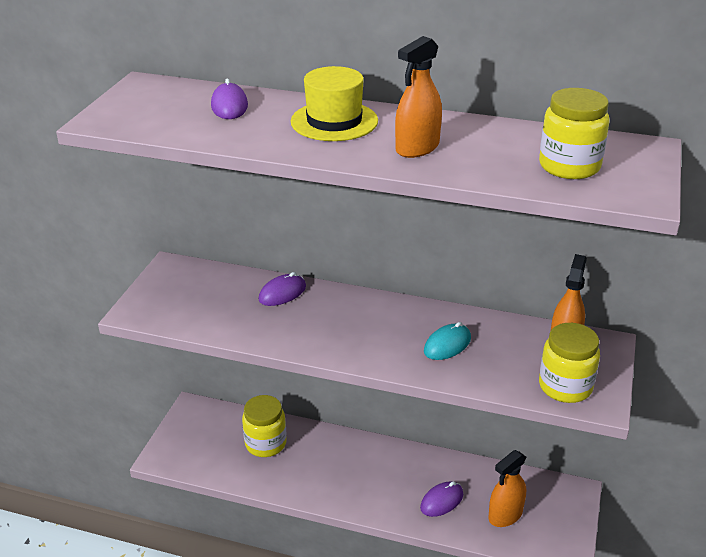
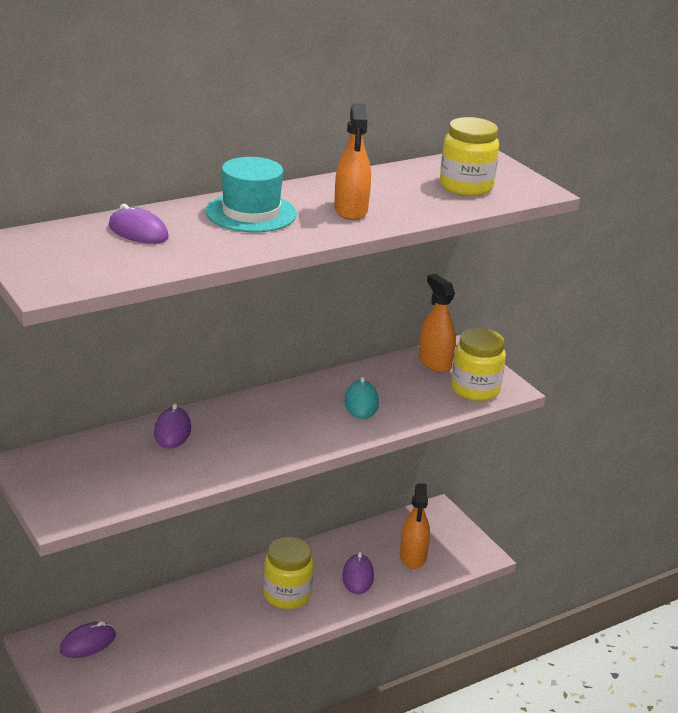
camera: 50 degrees left, 5 degrees down
(216, 426) = (88, 643): none -> purple mouse
(265, 443) = (156, 627): yellow jar -> yellow jar (287, 595)
(334, 121) = (251, 213): yellow hat -> turquoise hat

